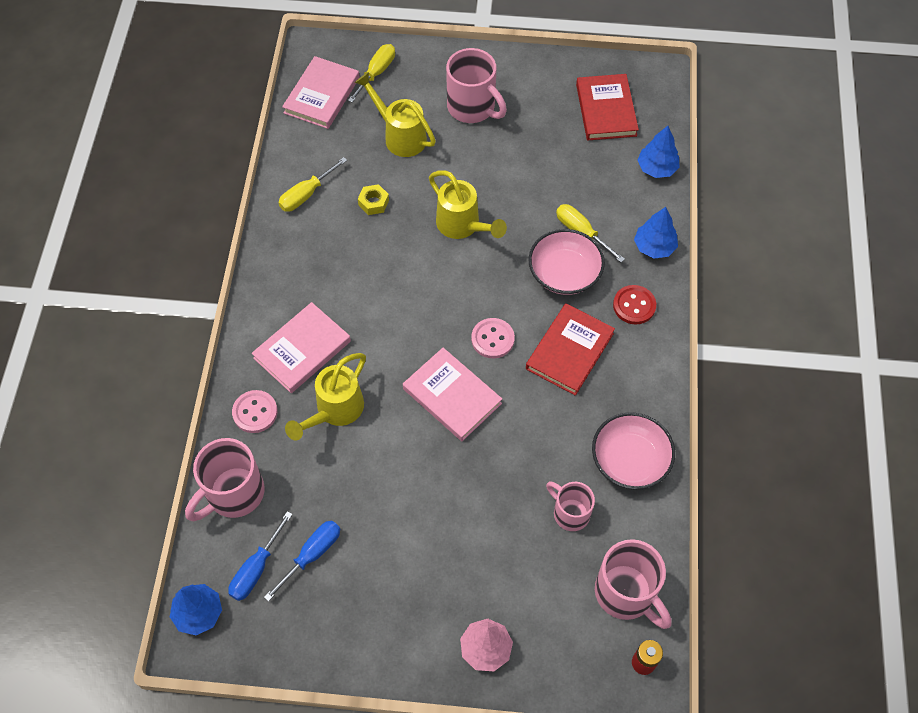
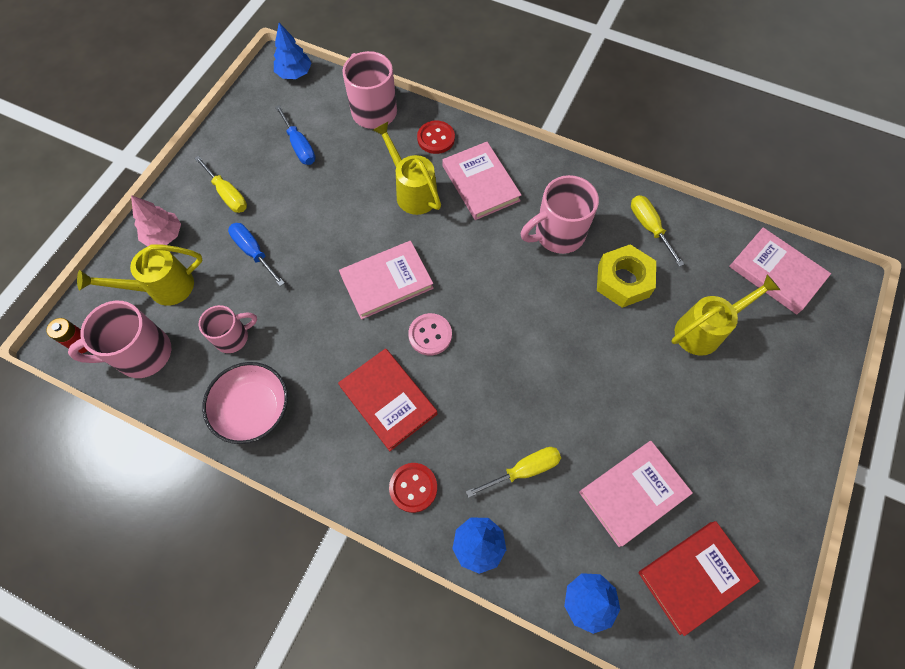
camera: 110 degrees right, 5 degrees up
(255, 412) = (436, 138): pink button -> red button
(256, 568) = (308, 111): blue screwdriver -> blue screwdriver (254, 252)
(373, 203) = (623, 280): yellow nut -> yellow nut, size x1.86
(376, 73) = (800, 333): yellow screwdriver -> yellow screwdriver (228, 194)
(463, 226) = (570, 352): yellow watering can -> yellow watering can (162, 288)
(472, 107) = (730, 417): pink mug -> pink mug (557, 234)
(564, 157) = (633, 493): none -> pink book
(564, 273) = (478, 431): pink bowl -> none
(606, 110) = (695, 576): red book -> red book turned 45 degrees counterclockwise

